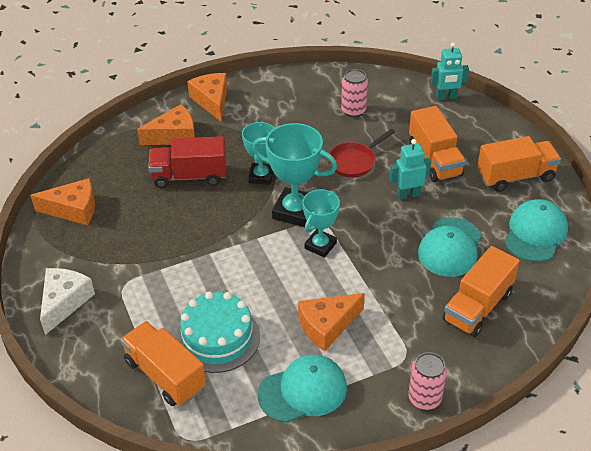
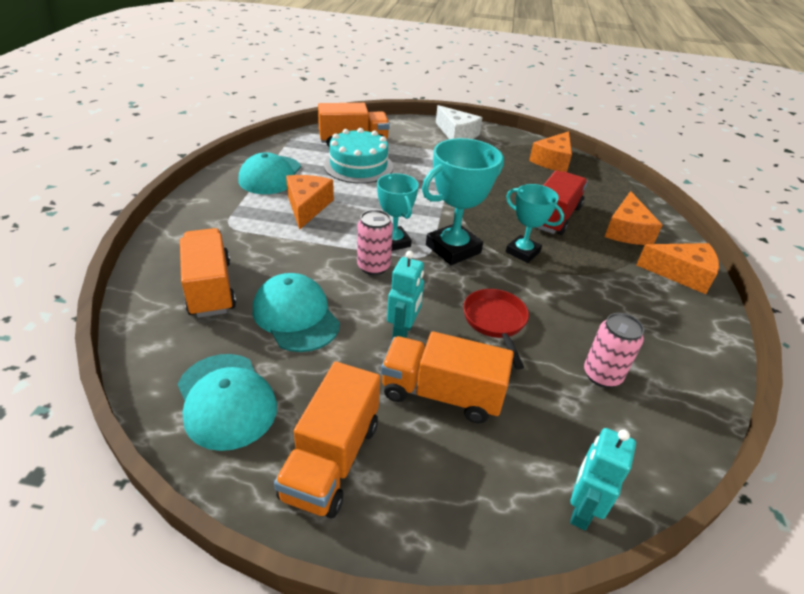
camera: 120 degrees right, 5 degrees down
(424, 398) = (185, 214): pink can -> pink can (373, 267)

